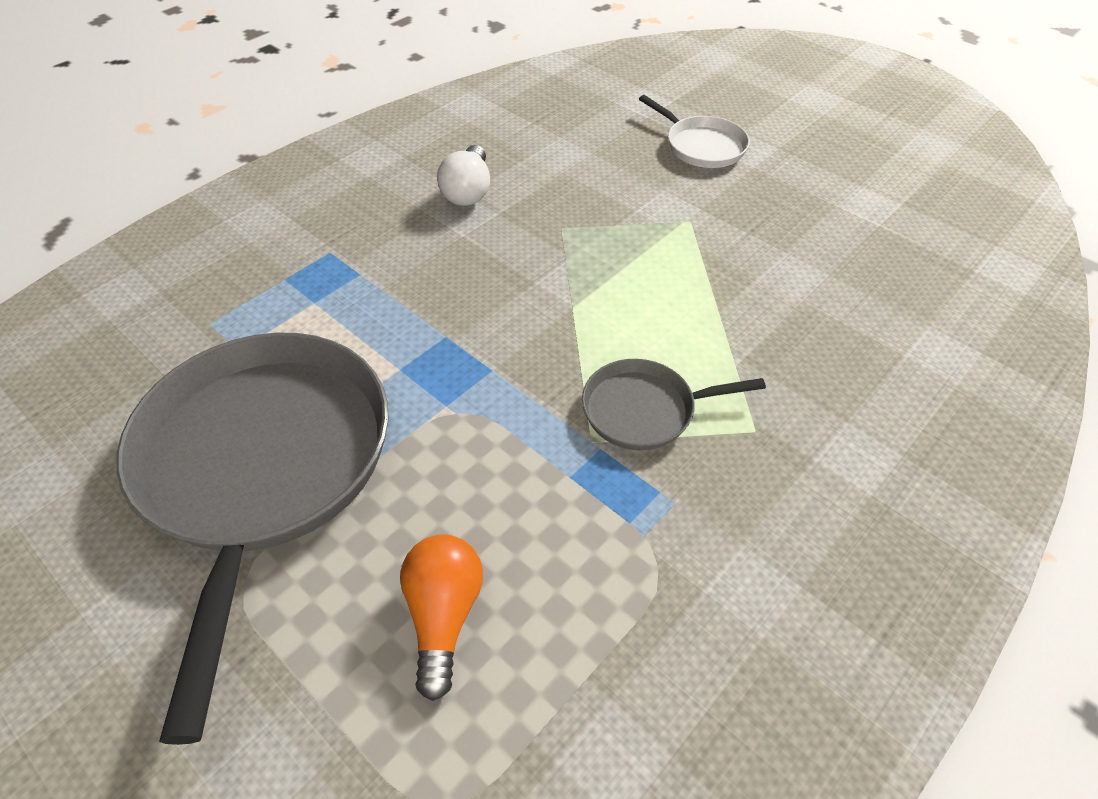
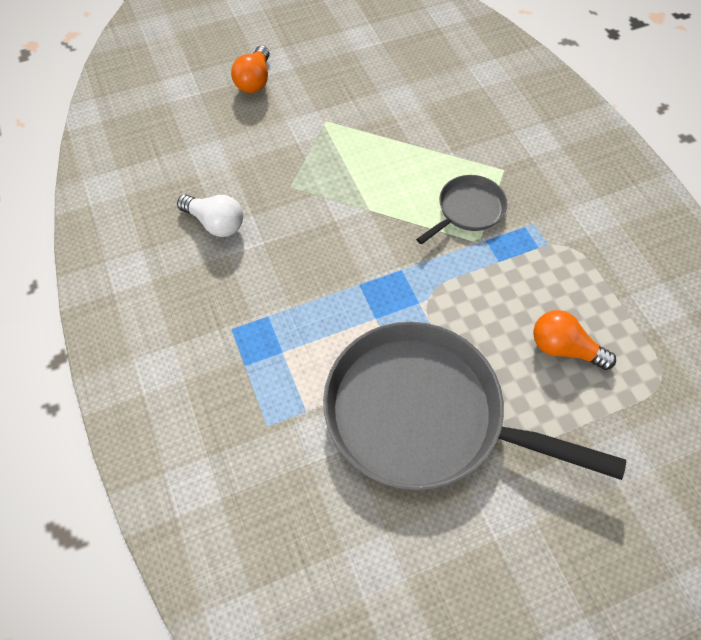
camera: 65 degrees left, 10 degrees up
(644, 410) = (468, 210): grey pan -> grey pan turned 150 degrees counterclockwise
(702, 146) = (254, 80): white pan -> orange light bulb

